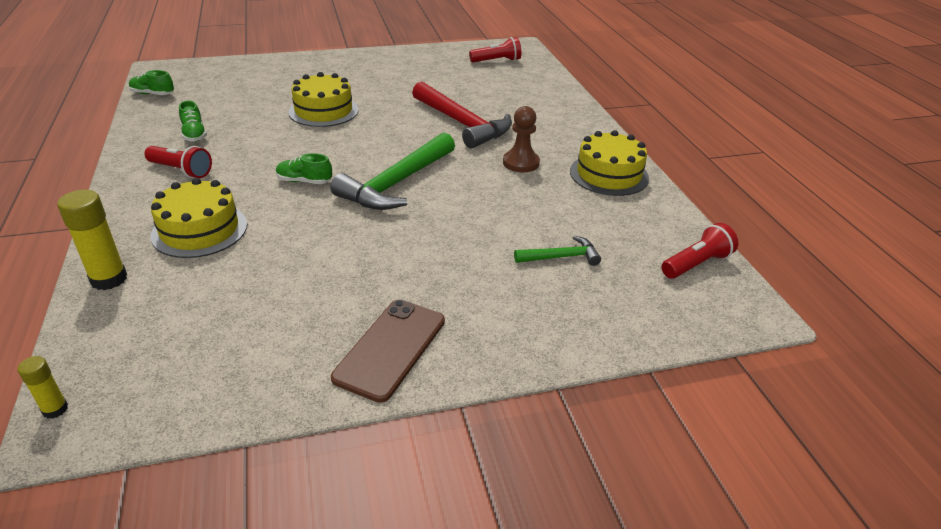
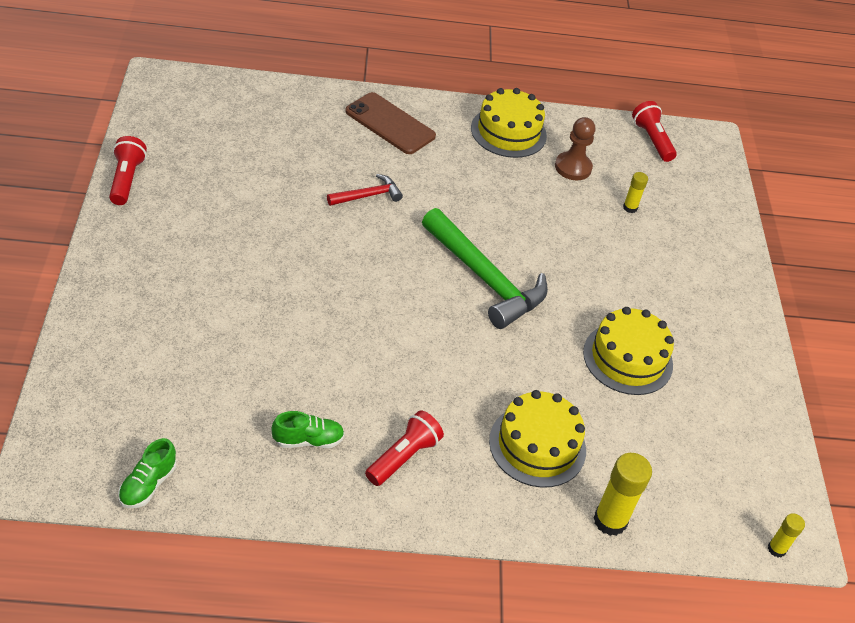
camera: 80 degrees left, 10 degrees up
(304, 181) = (460, 349): green shoe -> none
(323, 111) = (286, 305): yellow cake -> yellow cake (628, 358)
(390, 349) = (728, 337): brown phone -> brown phone (390, 124)
(462, 123) = (368, 195): red hammer -> red hammer, size x0.50
(497, 61) = (201, 115): red flashlight -> red flashlight (126, 180)
(521, 163) = (469, 180): brown pawn -> brown pawn (573, 167)
(561, 257) = (630, 208): green hammer -> yellow glue stick

